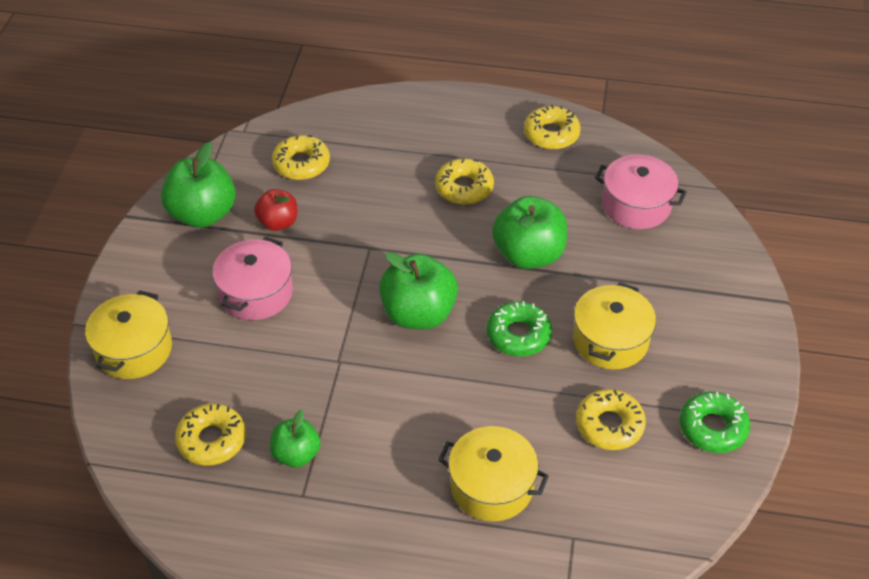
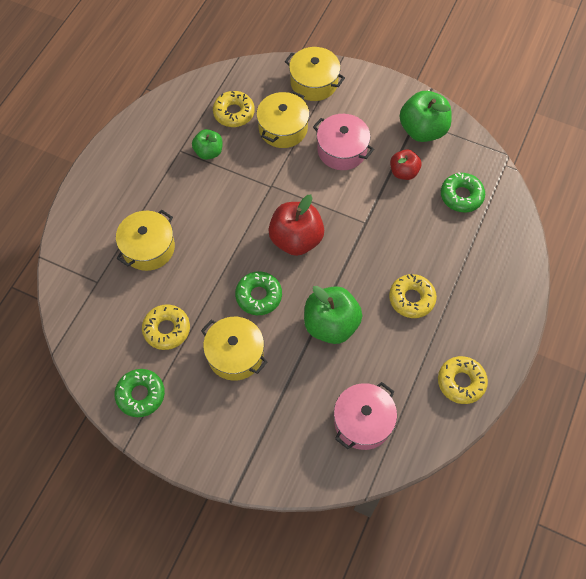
camera: 105 degrees right, 15 degrees up
(231, 369) = (283, 128): none -> yellow pot
(301, 164) = (461, 196): yellow donut -> green donut
(418, 314) = (296, 239): green apple -> red apple

